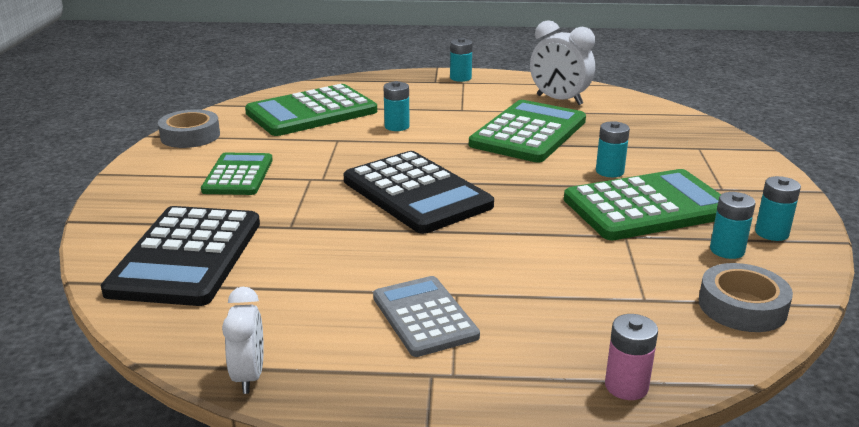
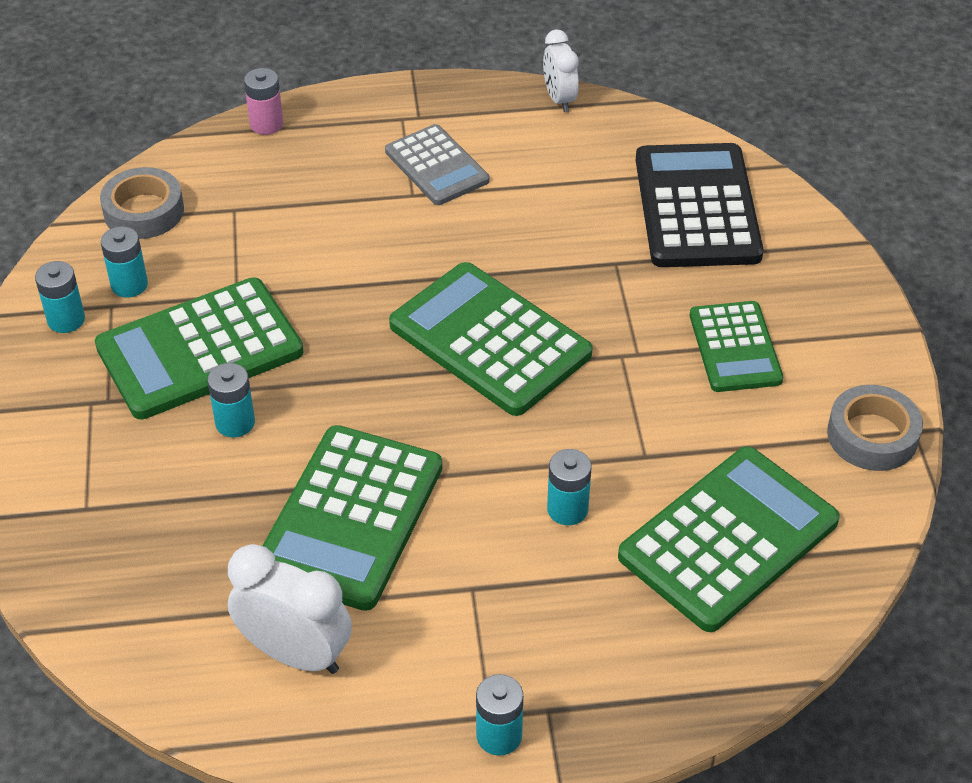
camera: 170 degrees right, 20 degrees up
(416, 193) = (489, 340): black calculator -> green calculator

